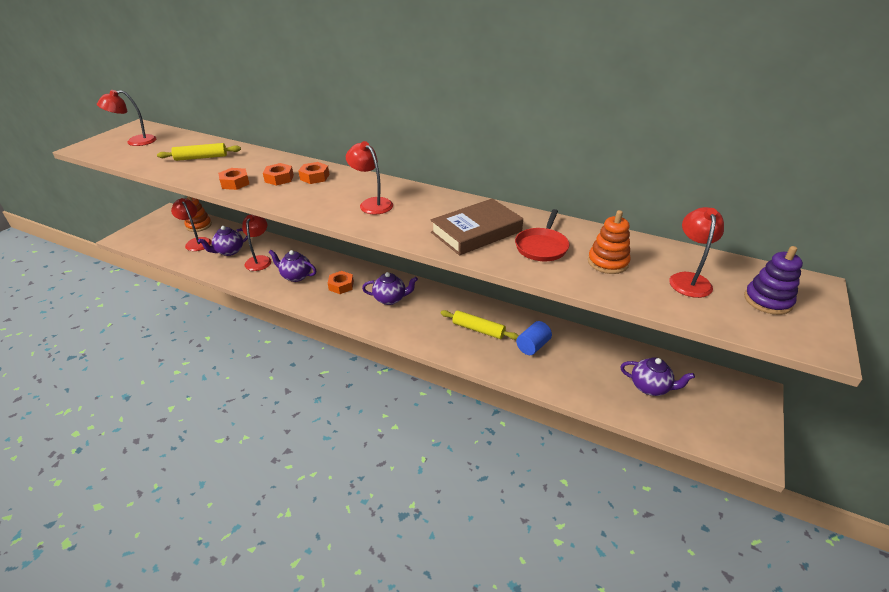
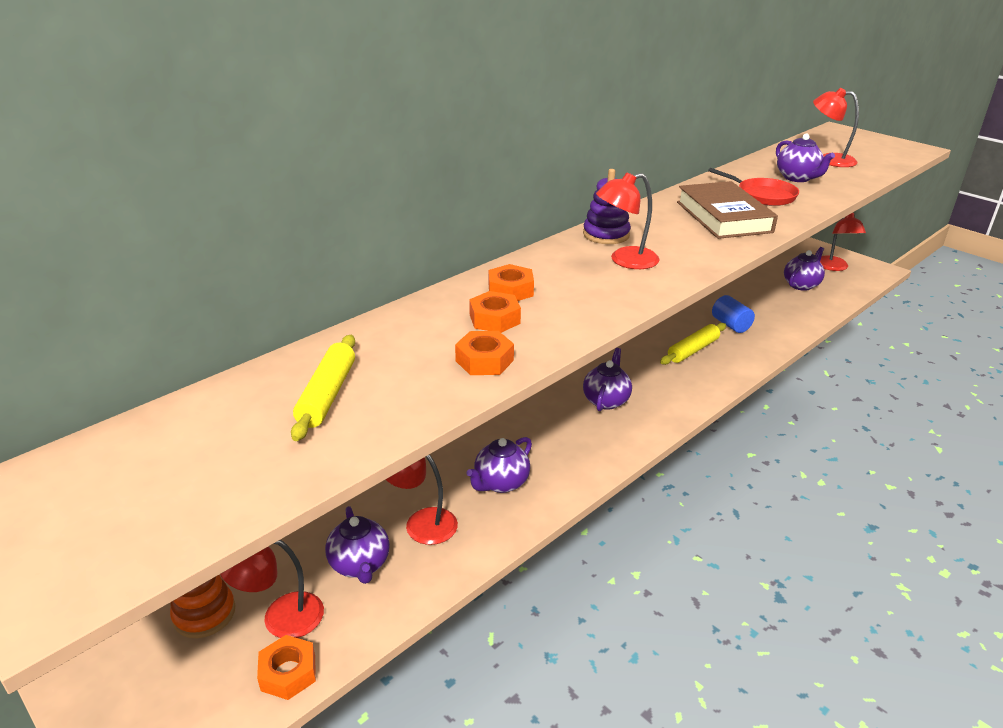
camera: 70 degrees left, 5 degrees down
(135, 142) = (117, 495): red lamp -> red lamp (834, 267)
(341, 285) = (552, 439): orange nut -> orange nut (288, 673)
(607, 262) = (797, 178): orange stacking toy -> purple teapot
(767, 301) = (860, 146): purple stacking toy -> purple stacking toy (606, 235)

